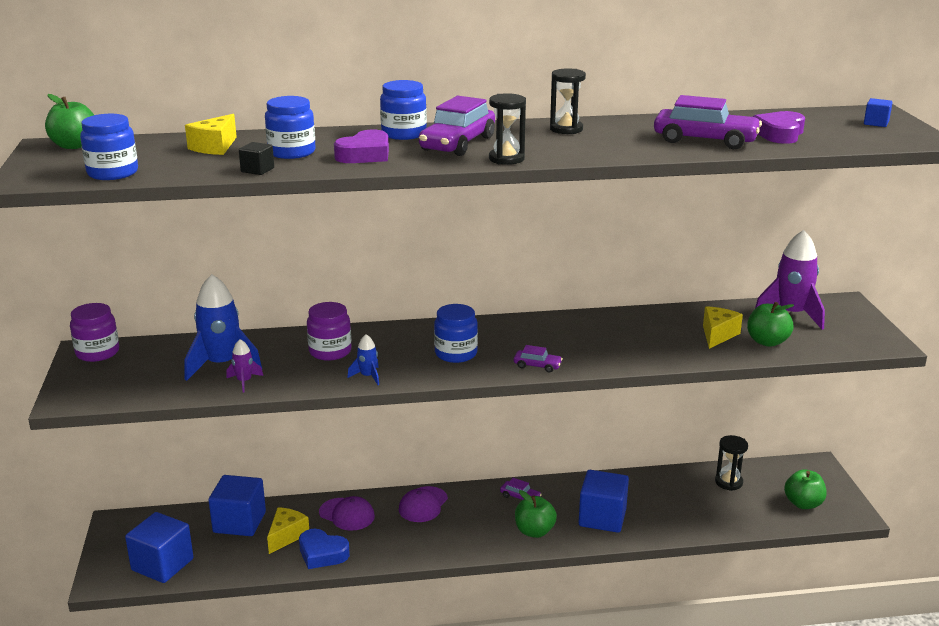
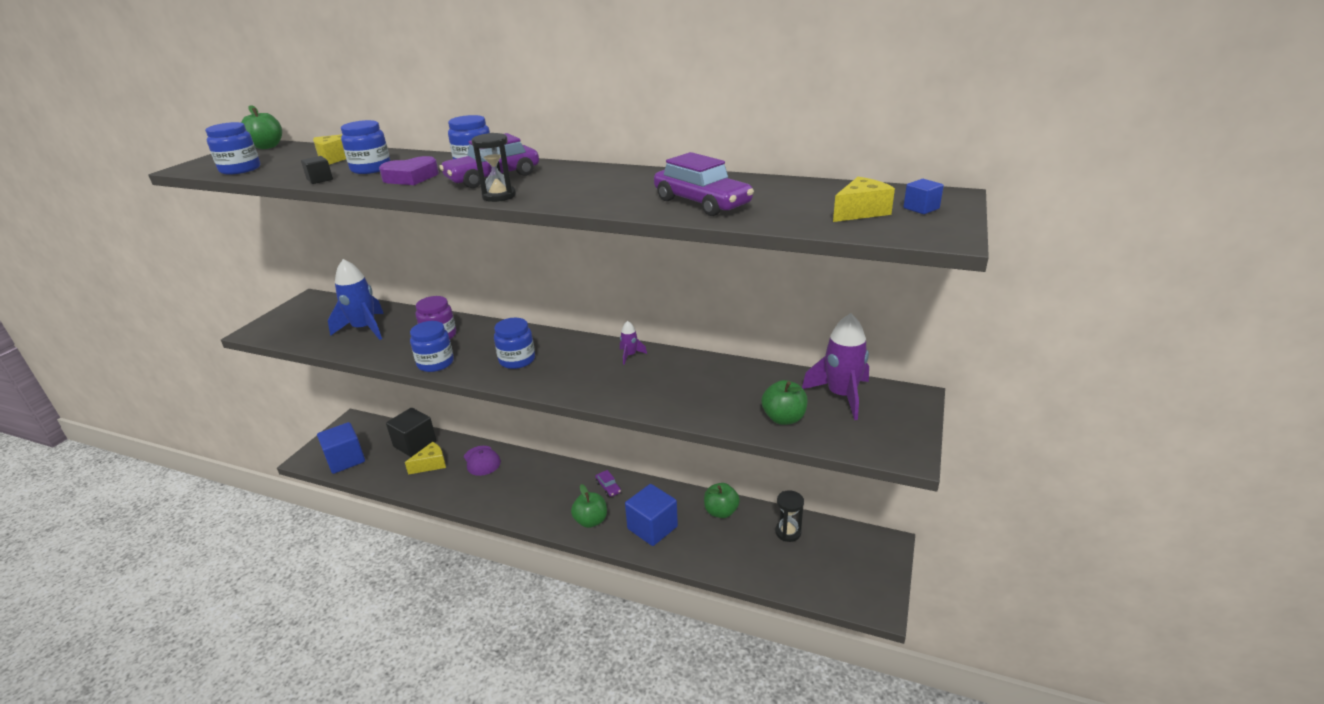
camera: 30 degrees right, 5 degrees up
(97, 352) = (313, 302): purple jar -> none
(239, 522) = (415, 444): blue cube -> black cube
(244, 381) = (359, 346): purple rocket -> purple rocket (630, 355)
(322, 553) = (438, 486): blue heart -> none
(368, 376) = (435, 363): blue rocket -> blue jar
(423, 505) = (536, 470): purple cap -> none
(537, 366) = (560, 387): purple car -> none
(566, 129) = (602, 175): black hourglass -> none
(717, 335) = (745, 399): yellow cheese -> yellow cheese (861, 212)
(779, 134) = (789, 206): purple heart -> none
(803, 503) = (839, 578): green apple -> green apple (721, 512)

